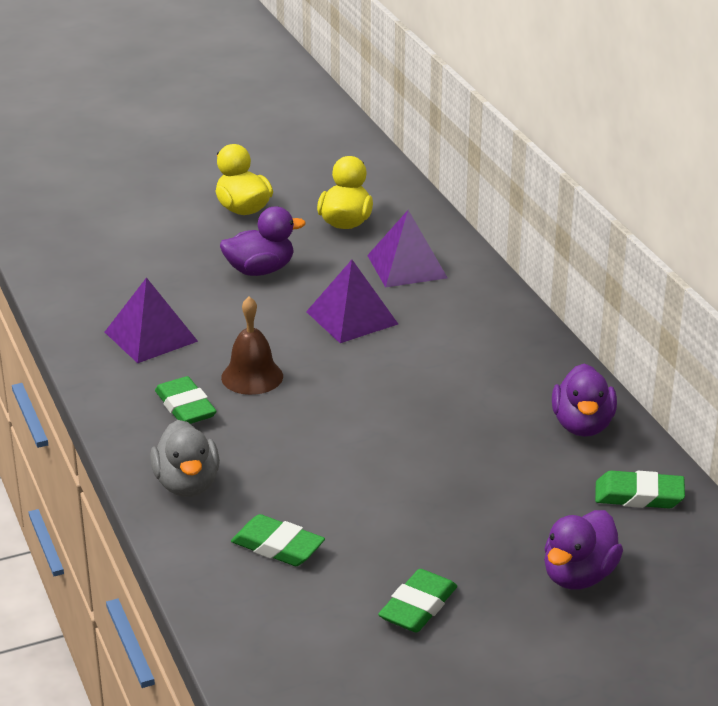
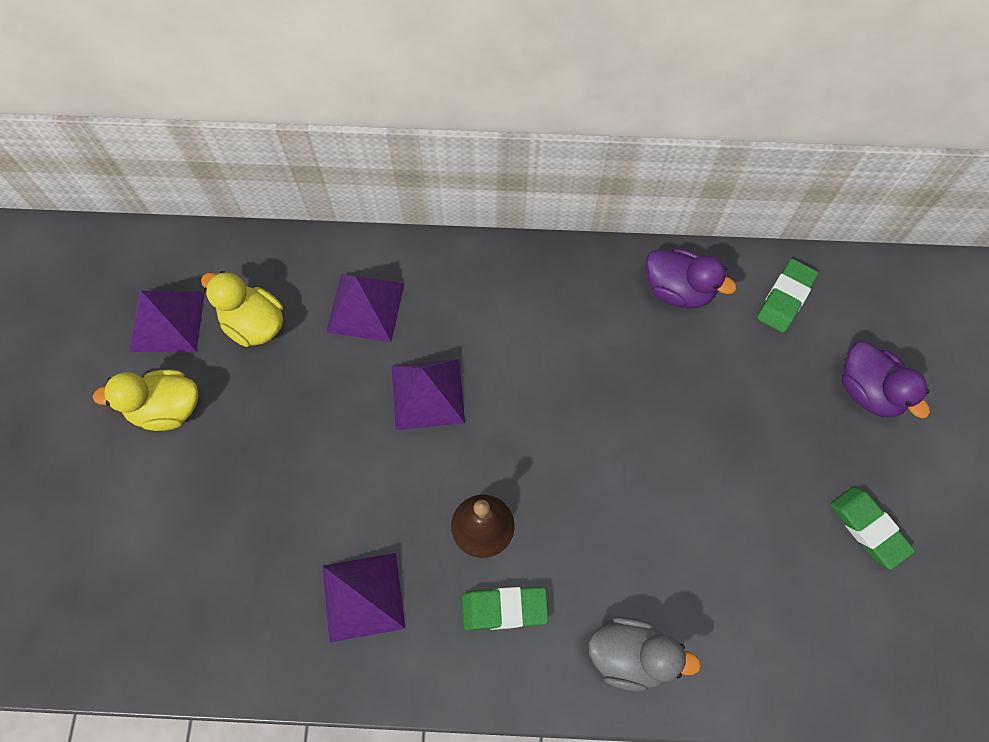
camera: 65 degrees left, 35 degrees up
(260, 270) = (297, 441): purple duck -> none
(277, 546) = (752, 609): green eraser -> none
(316, 187) = (167, 321): none -> purple pyramid

